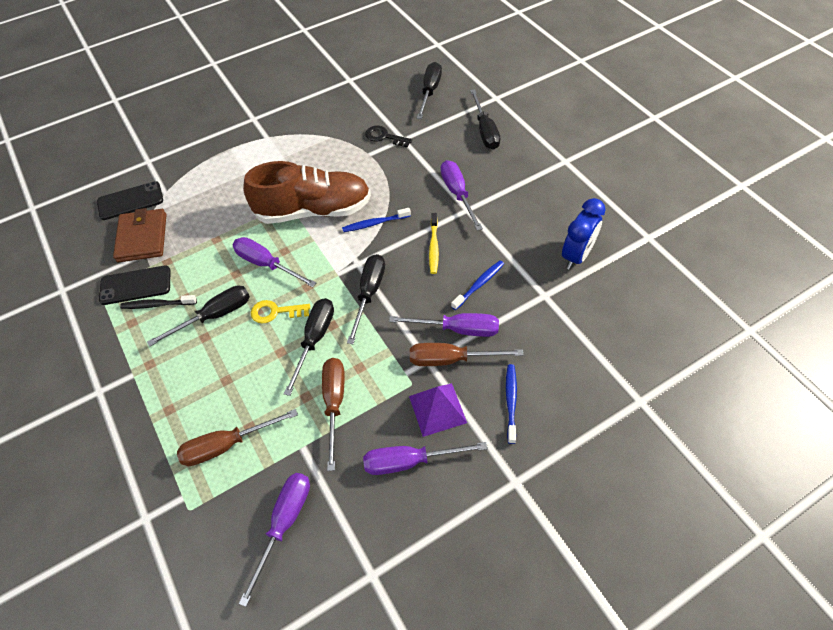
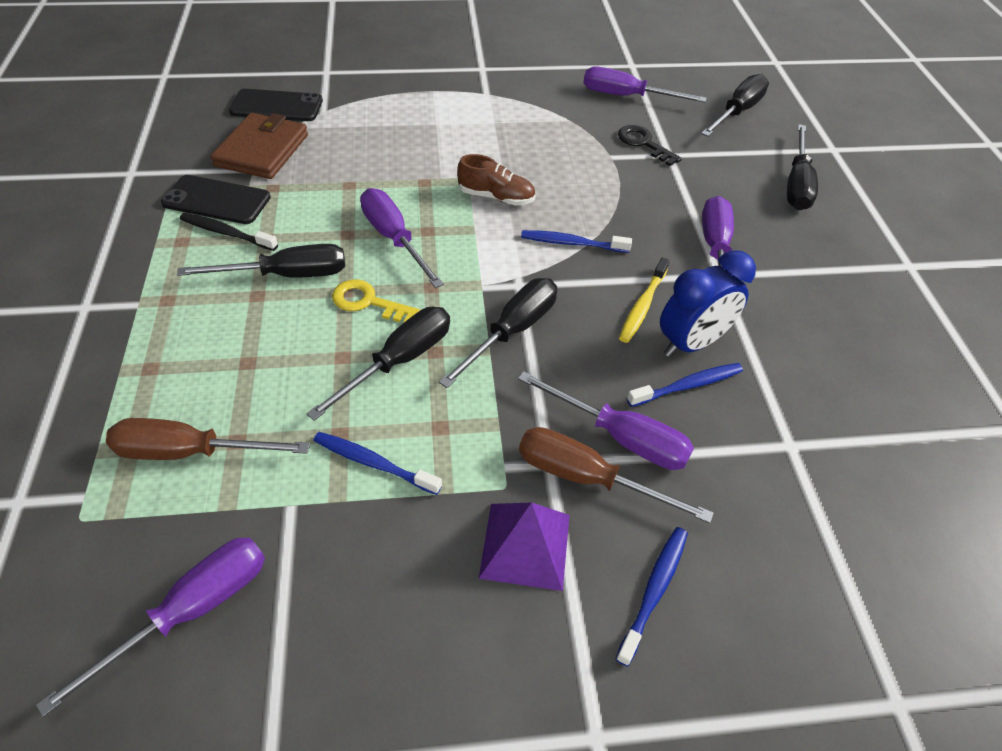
camera: 20 degrees right, 5 degrees down
(313, 210) = (496, 197): brown shoe -> brown shoe, size x0.45
(334, 403) = (373, 463): brown screwdriver -> blue toothbrush
(410, 461) = (436, 608): purple screwdriver -> purple screwdriver (626, 96)
(576, 256) = (872, 407): blue clock -> blue clock (691, 343)

